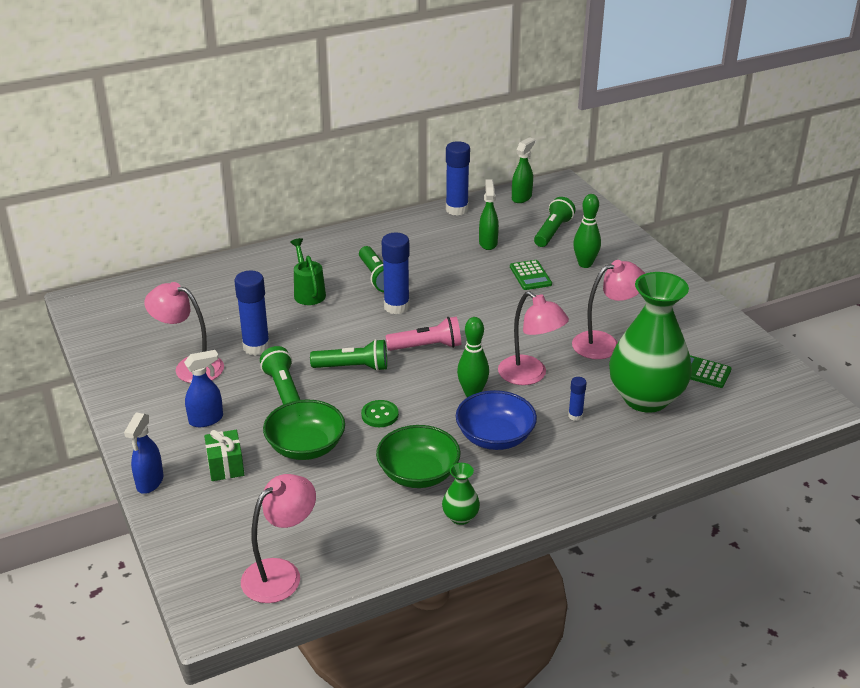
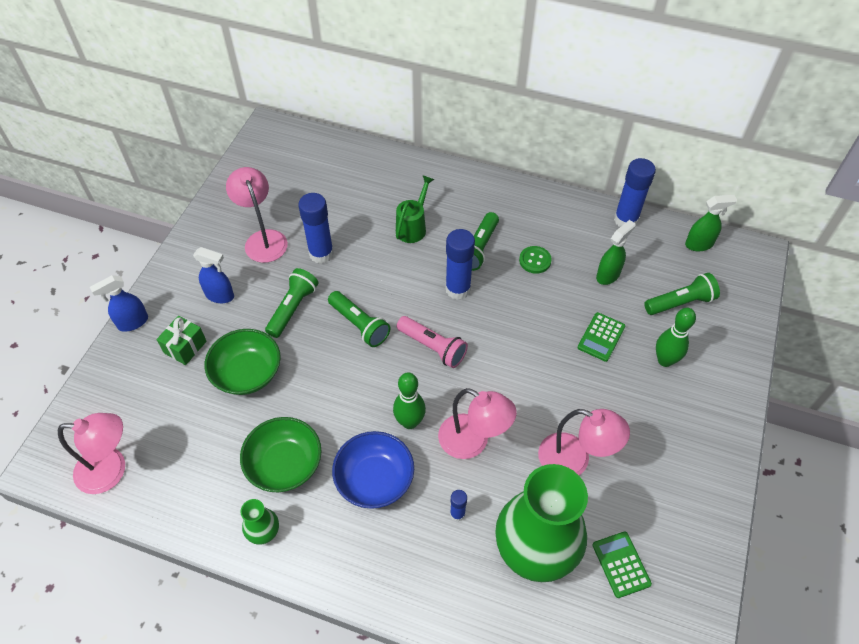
camera: 45 degrees right, 20 degrees up
(380, 415) = (324, 386): green button -> green button (535, 260)
(530, 376) = (473, 442): pink lamp -> pink lamp turned 60 degrees counterclockwise

